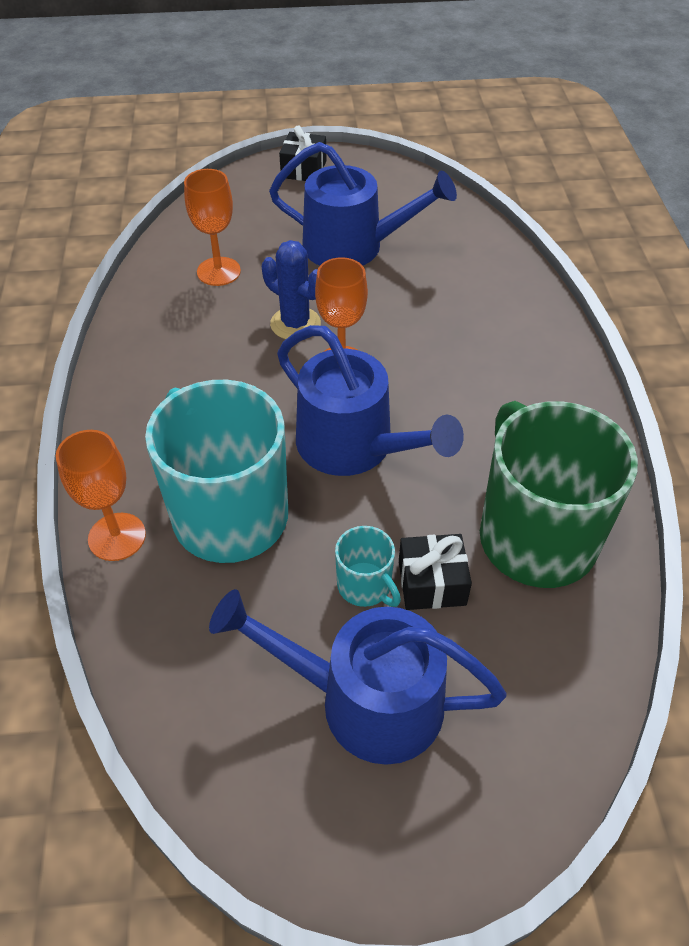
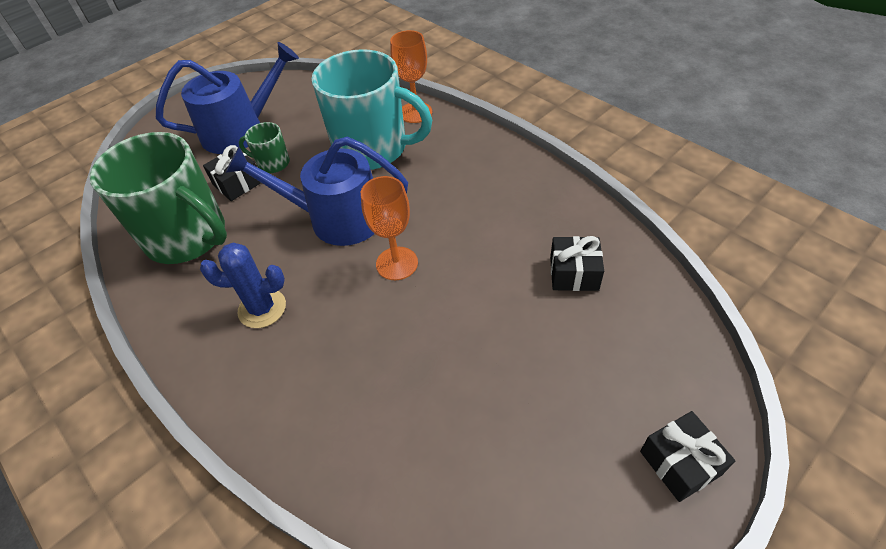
camera: 145 degrees right, 0 degrees up
(218, 271) = (574, 273): orange goblet -> black gift
(295, 324) = (462, 271): blue cactus -> blue cactus (262, 308)
(353, 247) = (502, 382): blue watering can -> none
(365, 586) = (273, 163): turquoise mug -> green mug

